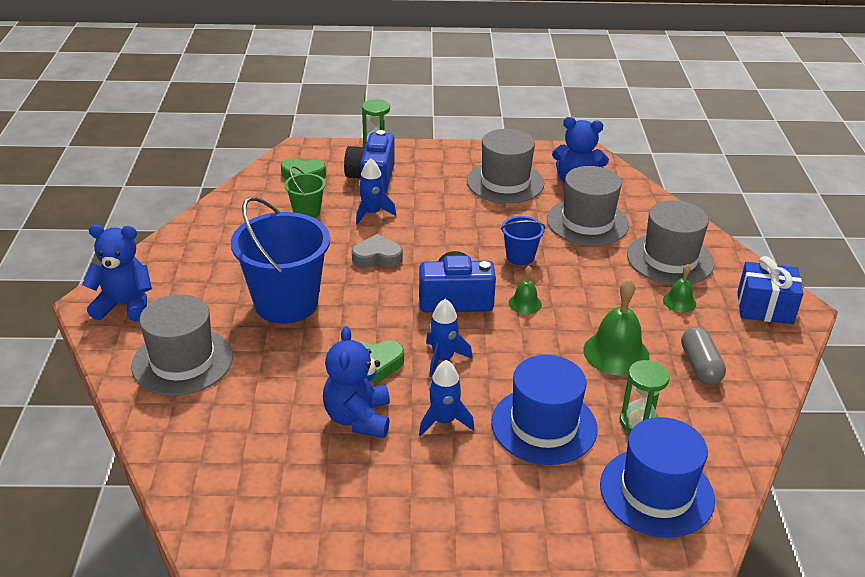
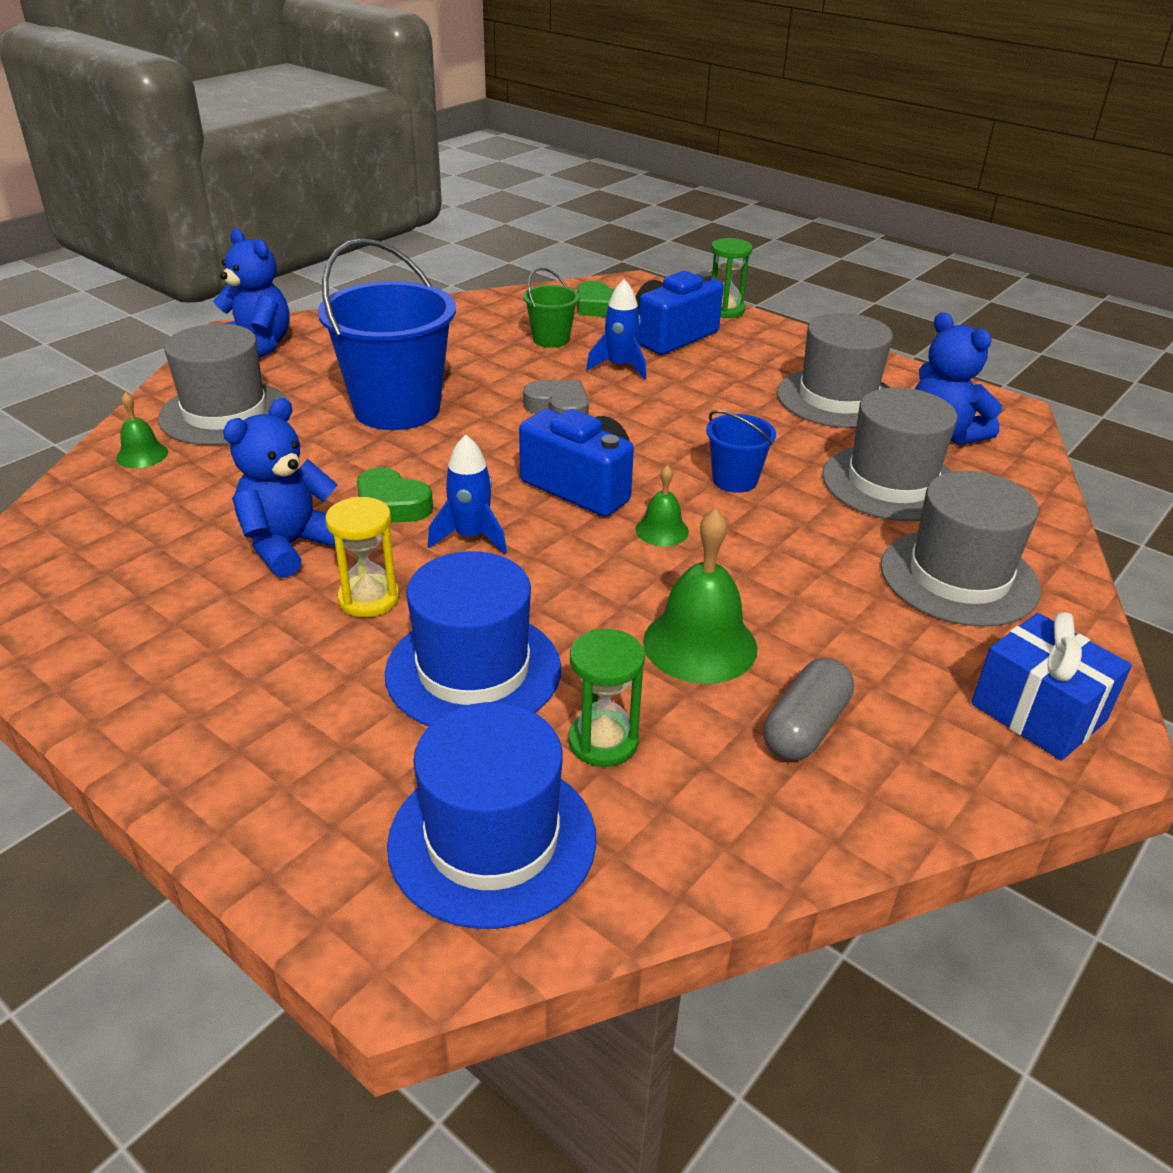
camera: 40 degrees right, 0 degrees up
(444, 421) = (369, 599): blue rocket -> yellow hourglass
(679, 301) = (895, 633): green bell -> green bell (142, 455)

